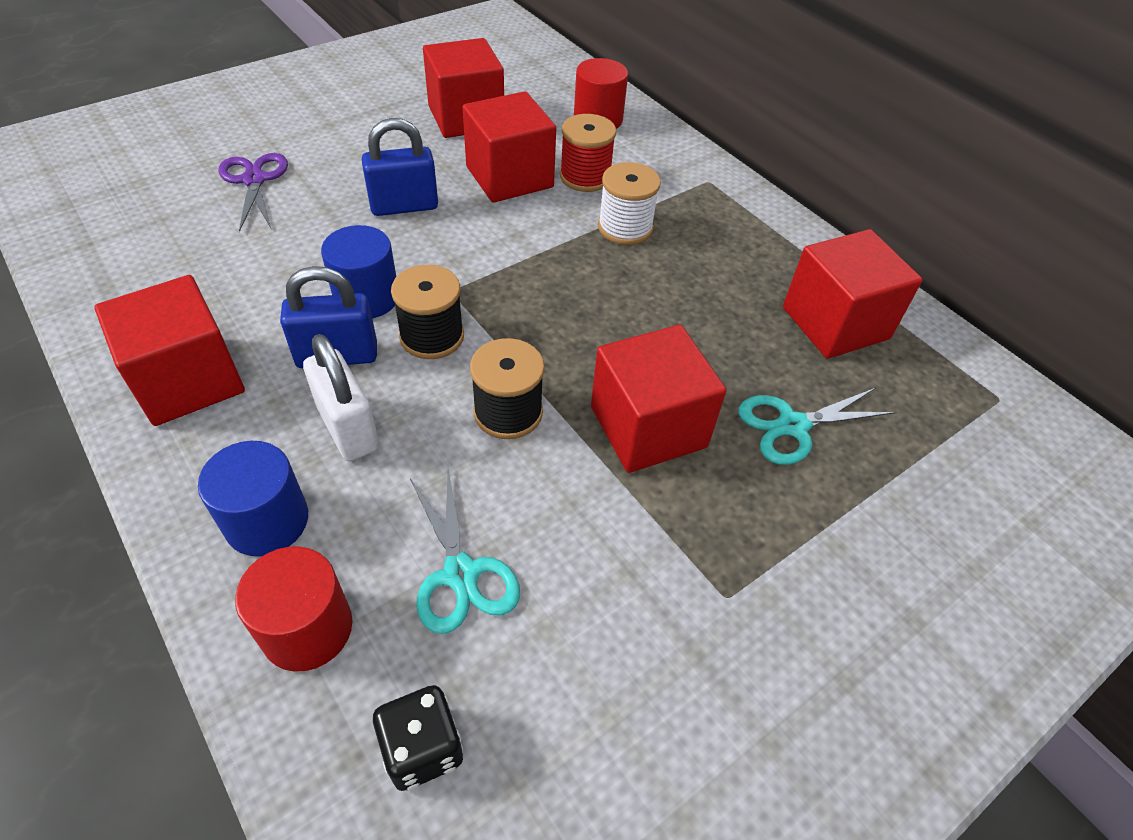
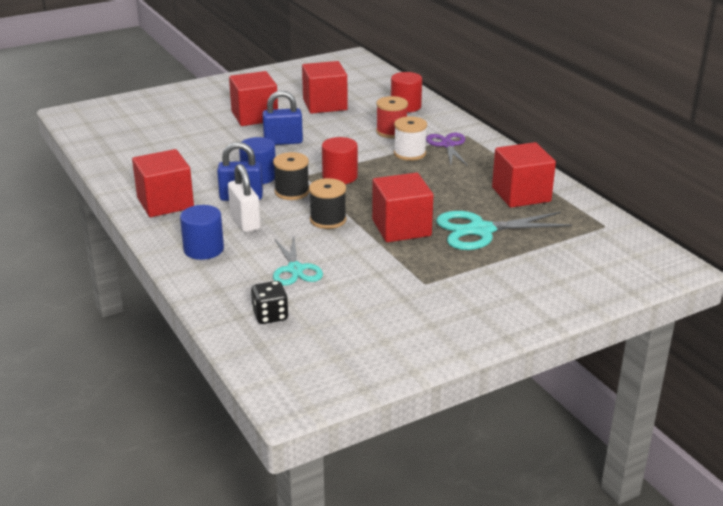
camera: 10 degrees right, 20 degrees down
(254, 180) = (200, 129): purple scissors -> purple scissors (447, 145)
(307, 628) = (221, 281): red cylinder -> red cylinder (340, 176)
(509, 177) = (346, 131): red cube -> red cube (254, 116)
(793, 426) = (481, 230): turquoise scissors -> turquoise scissors, size x1.54

